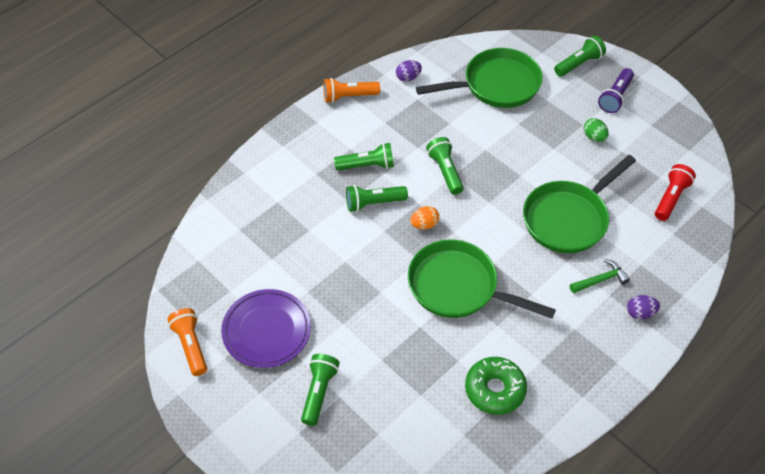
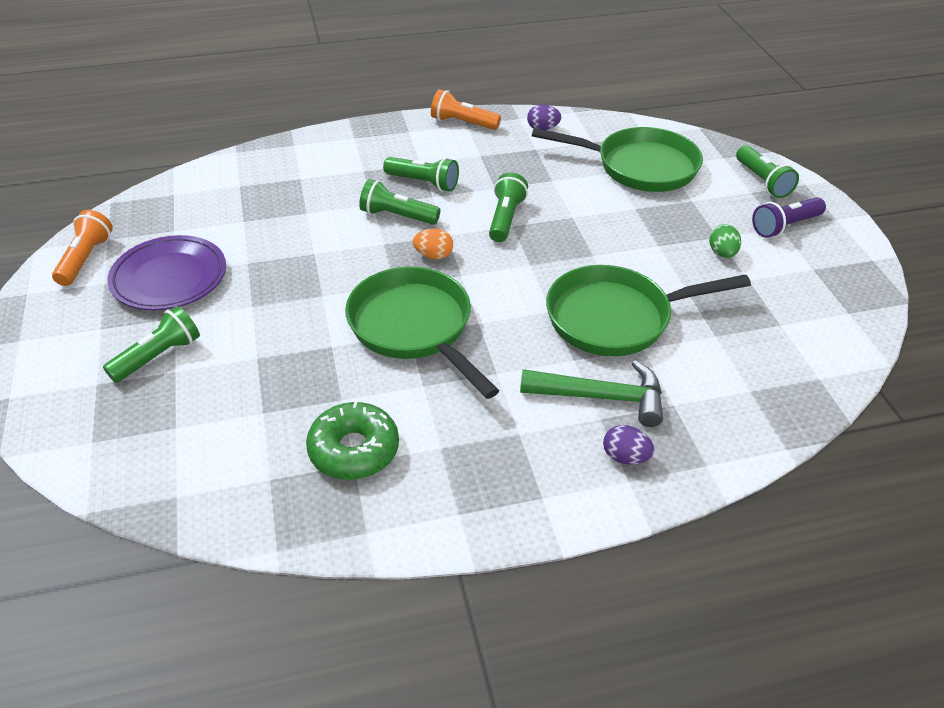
camera: 30 degrees right, 10 degrees down
(579, 64) = (762, 181): green flashlight -> green flashlight turned 75 degrees clockwise
(600, 280) = (602, 397): green hammer -> green hammer, size x1.59
(671, 198) = (779, 352): red flashlight -> none

